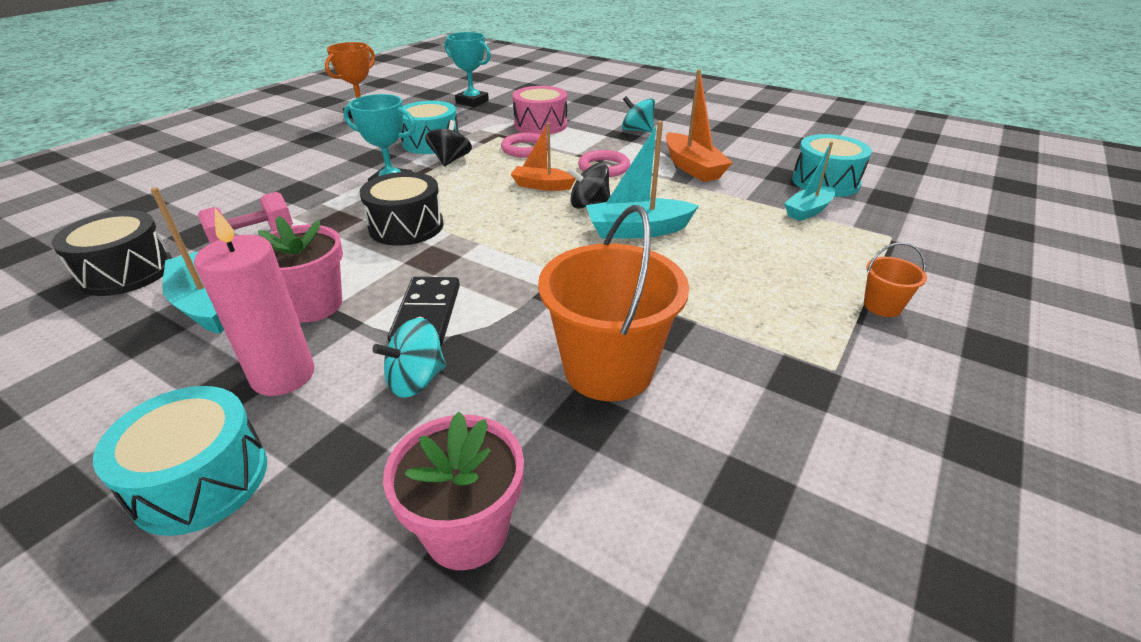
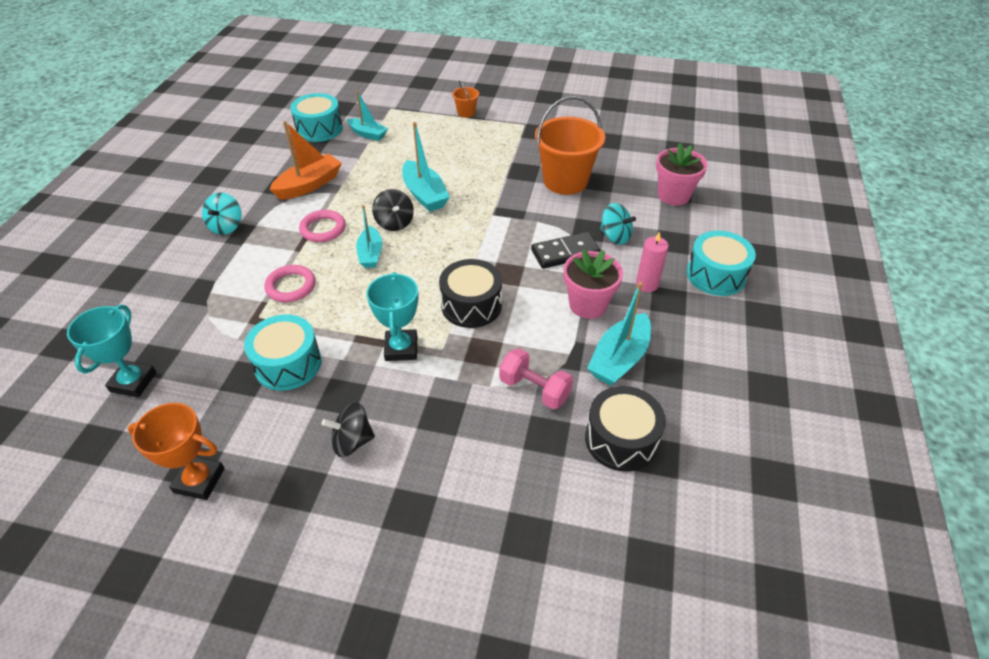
camera: 110 degrees left, 10 degrees up
(283, 375) = (646, 284): pink candle -> pink candle, size x0.65
(450, 160) = (333, 329): black spinning top -> black spinning top (352, 441)
(540, 125) = (218, 294): pink drum -> none
(542, 186) = (370, 254): orange boat -> turquoise boat

